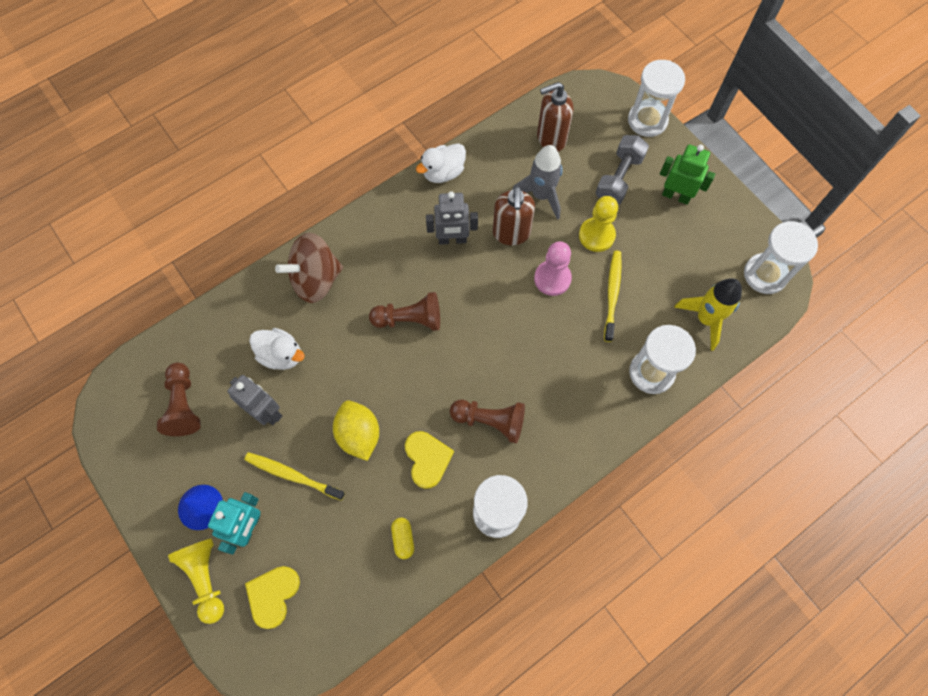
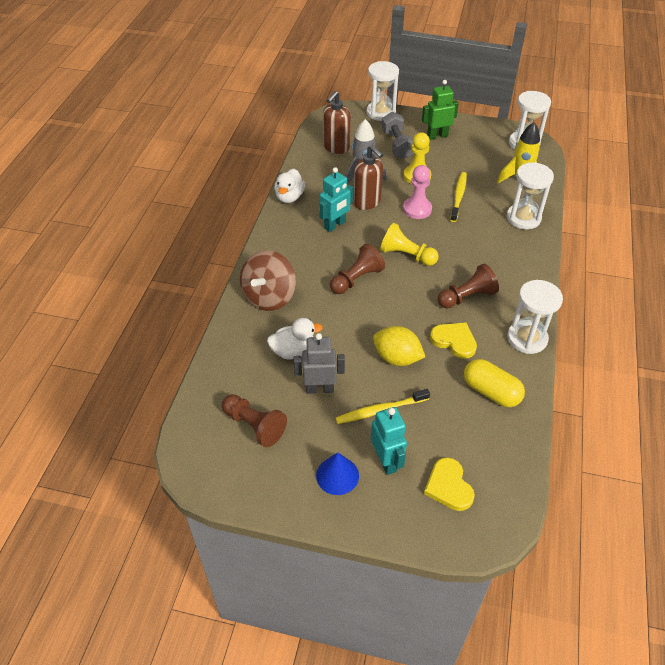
camera: 40 degrees left, 20 degrees down
(205, 578) = (391, 514): yellow pawn -> yellow pawn (406, 255)
(403, 539) = (491, 392): yellow capsule -> yellow capsule, size x1.83
(452, 240) = (335, 225): grey robot -> turquoise robot
(612, 294) = (458, 196): yellow toothbrush -> yellow toothbrush turned 45 degrees clockwise

